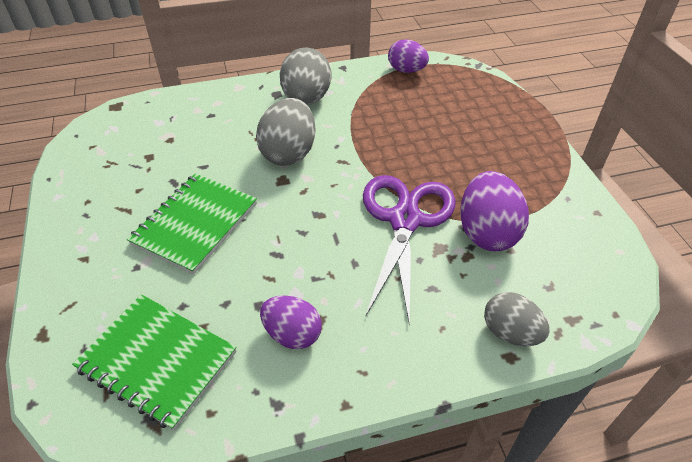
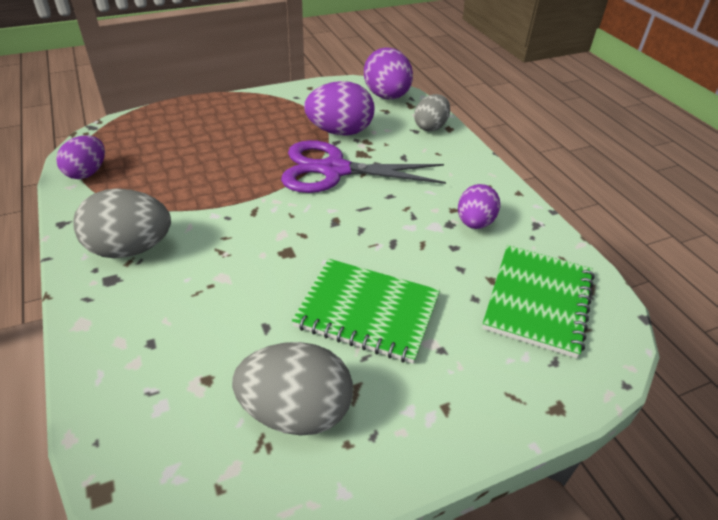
camera: 100 degrees left, 5 degrees down
(289, 153) = (240, 252): grey egg -> grey egg (296, 411)
(591, 293) = (387, 96): none -> purple egg

